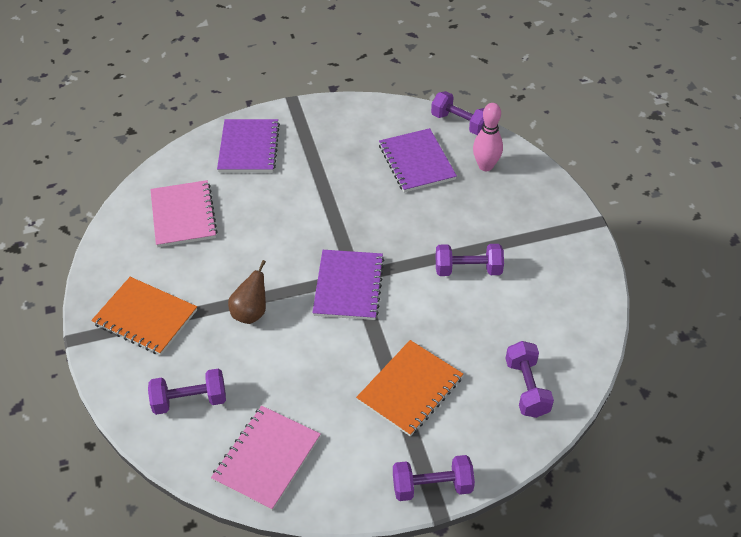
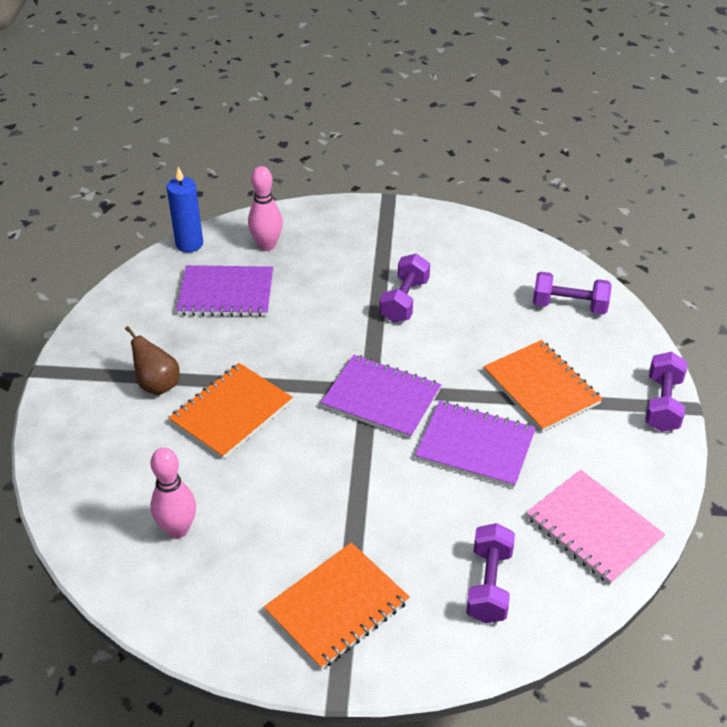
camera: 70 degrees left, 5 degrees down
(183, 215) = (178, 529): pink notebook -> pink bowling pin
(249, 147) = (97, 433): purple notebook -> purple notebook (475, 446)
(251, 313) = (379, 495): brown pear -> brown pear (157, 385)
(296, 206) = (231, 412): none -> orange notebook
(460, 123) = (189, 244): purple dumbbell -> blue candle

